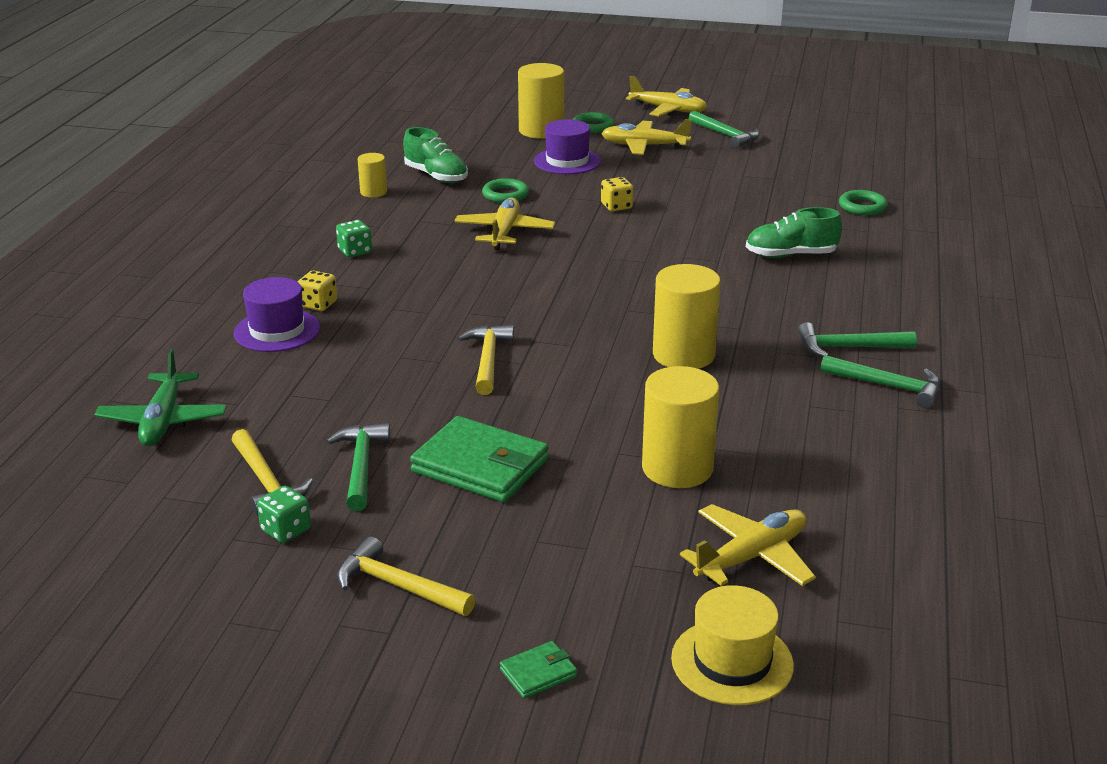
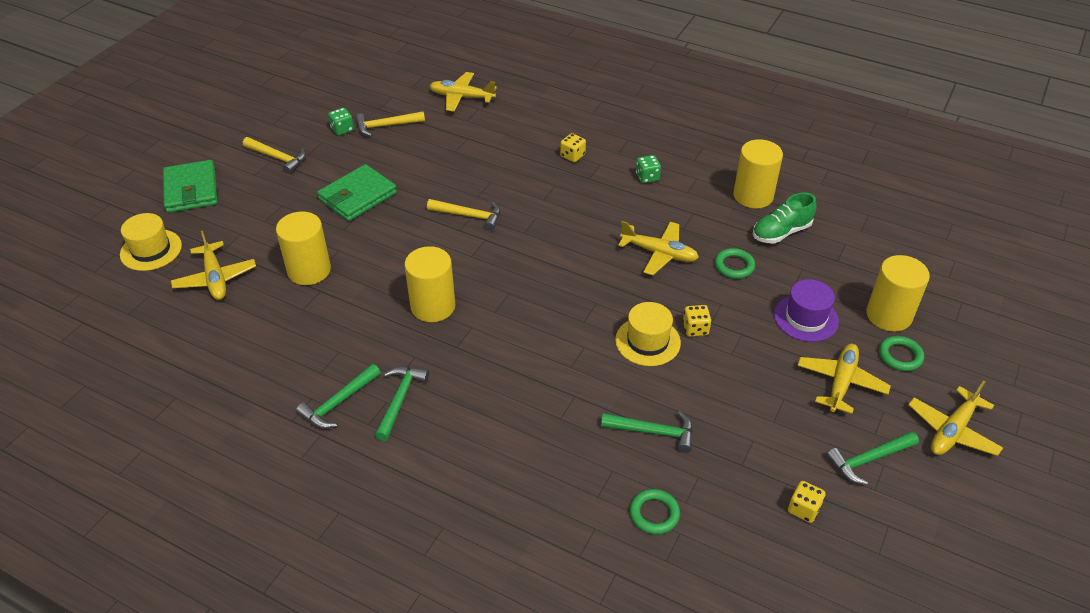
camera: 105 degrees right, 15 degrees up
(163, 420) = (461, 97): green plane -> yellow plane
(277, 331) = (544, 138): purple hat -> none
(361, 466) = (382, 156): green hammer -> green hammer (653, 432)
(373, 192) = (753, 196): yellow cylinder -> yellow cylinder, size x1.86
(398, 586) = (278, 158): yellow hammer -> yellow hammer turned 75 degrees clockwise
(538, 673) = (191, 190): green wallet -> green wallet, size x2.17
(651, 227) = (647, 341): none -> yellow hat
(790, 255) = (564, 418): green shoe -> none
(799, 155) = (803, 509): none -> yellow dice

